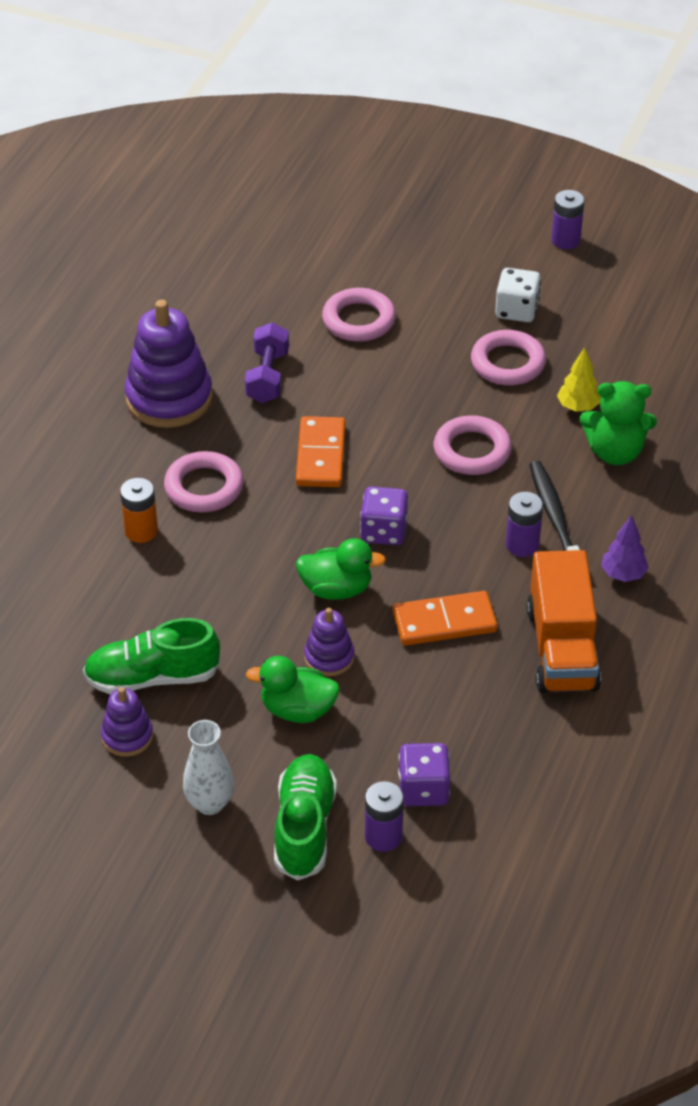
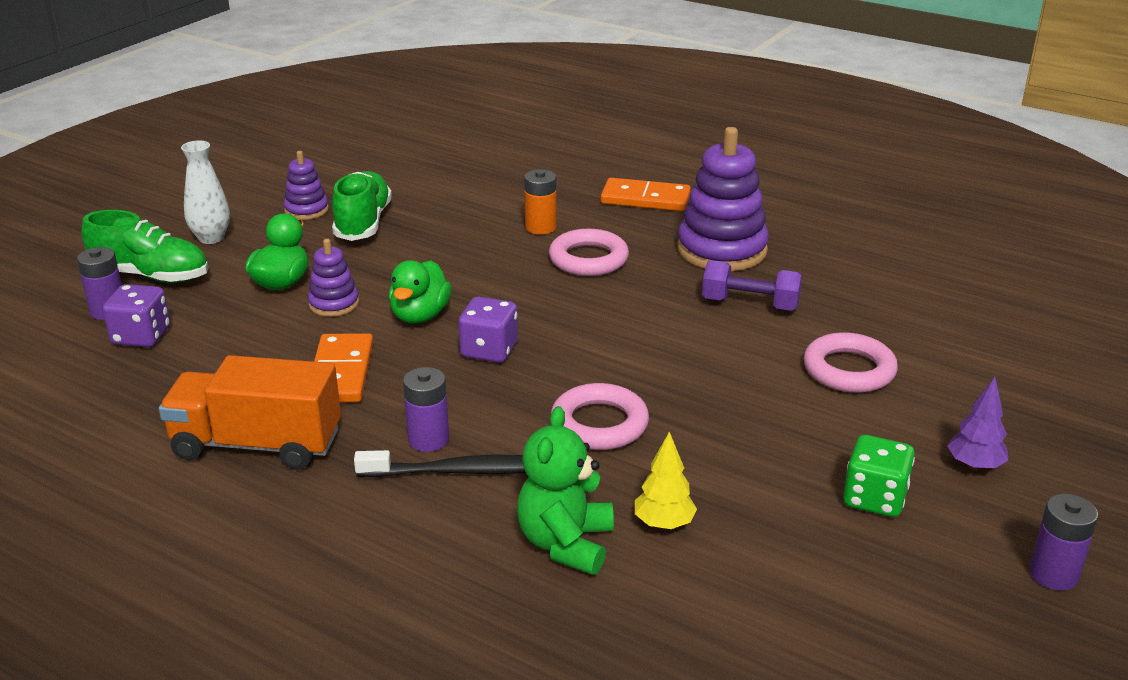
camera: 100 degrees right, 15 degrees down
(320, 455) = (617, 324): orange domino -> orange domino (645, 199)
(507, 363) = (761, 475): pink ring -> none
(516, 310) = (874, 499): white dice -> green dice
(623, 574) = (343, 511): purple tree -> purple tree (974, 466)

